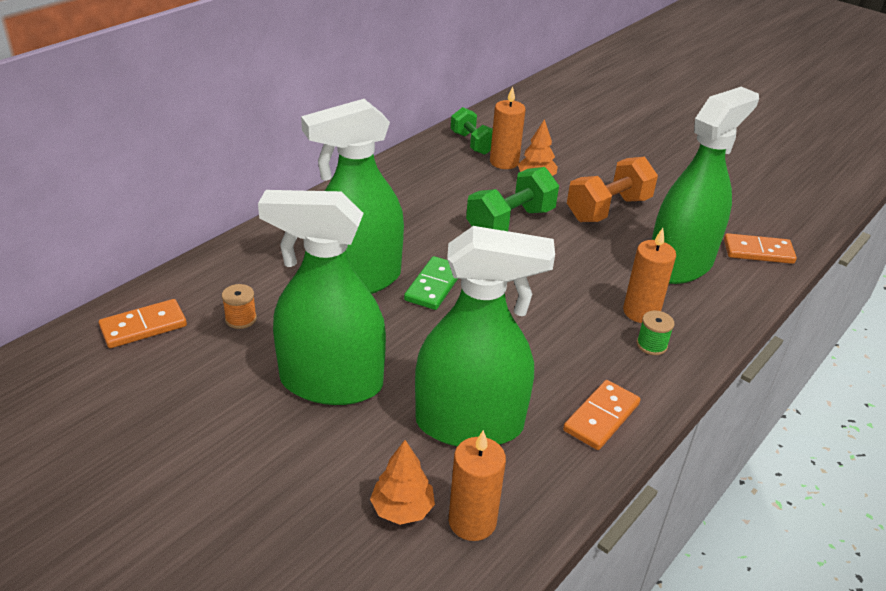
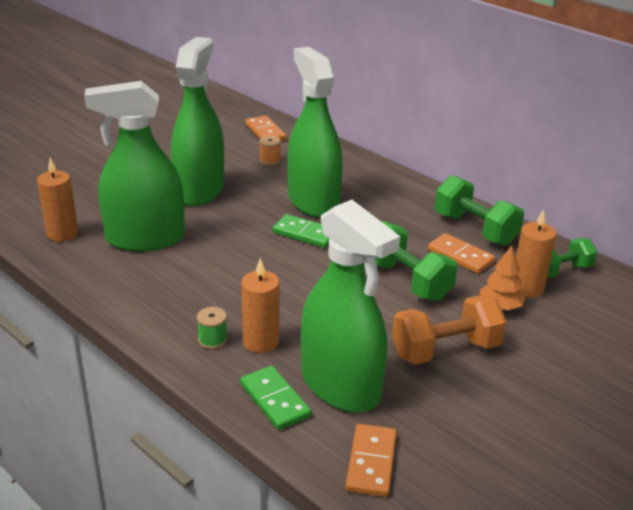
camera: 95 degrees right, 5 degrees down
(402, 509) = (83, 211): orange tree -> none
(407, 178) = (475, 229): none -> green dumbbell
(469, 424) = (145, 239): green spray bottle -> green spray bottle turned 75 degrees clockwise
(601, 417) = (133, 297): orange domino -> orange domino (460, 256)
(608, 209) = (445, 350): orange dumbbell -> orange dumbbell turned 75 degrees counterclockwise
(717, 301) = (275, 400): none -> green domino

